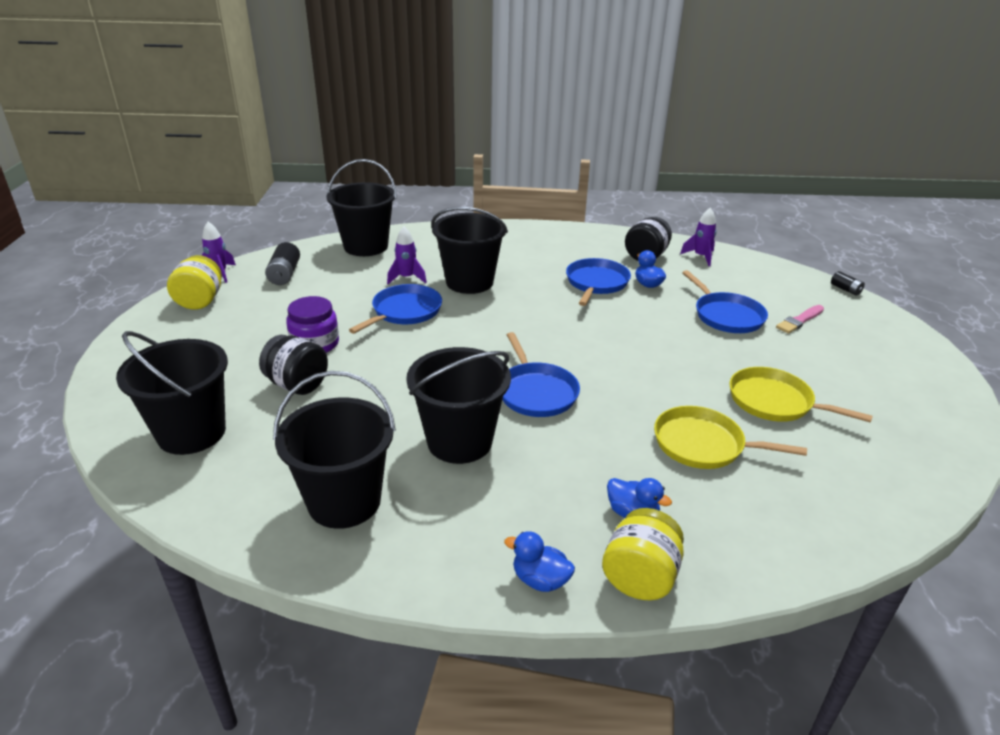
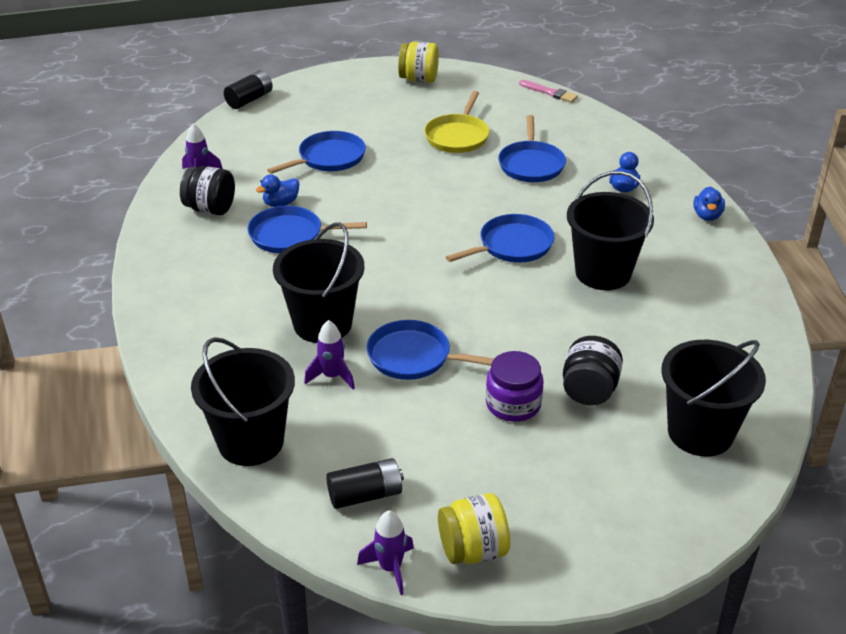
camera: 105 degrees left, 5 degrees up
(344, 501) = (708, 313): black bucket -> none
(640, 577) = (675, 181): yellow jar -> yellow jar (419, 79)
(703, 444) = (531, 164): yellow pan -> blue pan
(799, 320) = (321, 123): pink brush -> pink brush (549, 92)
(845, 289) = (249, 99): black battery -> black battery, size x1.69

